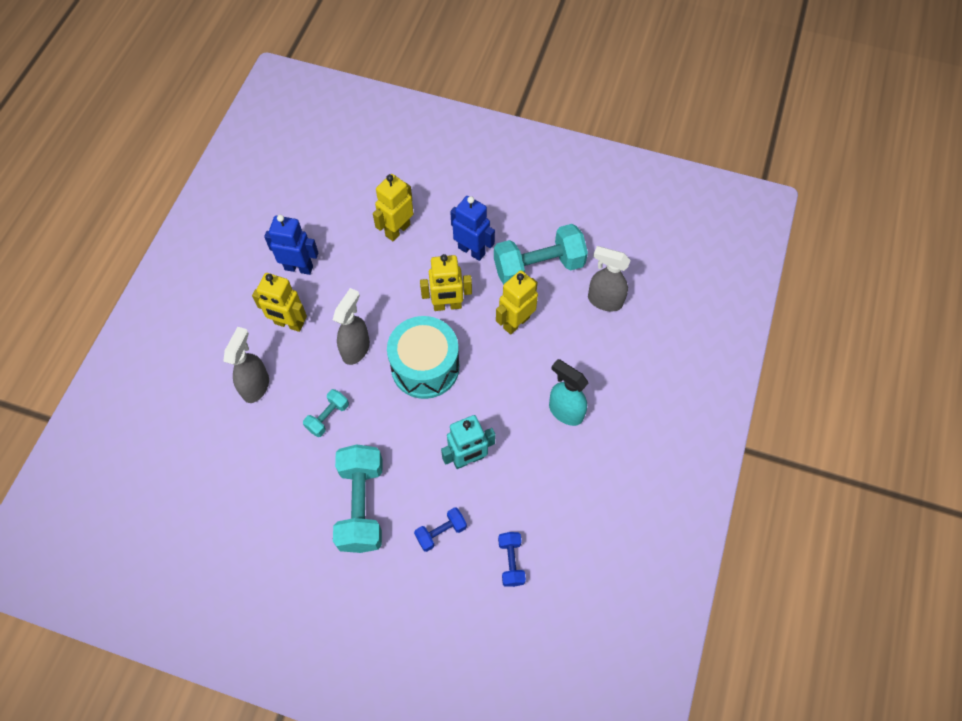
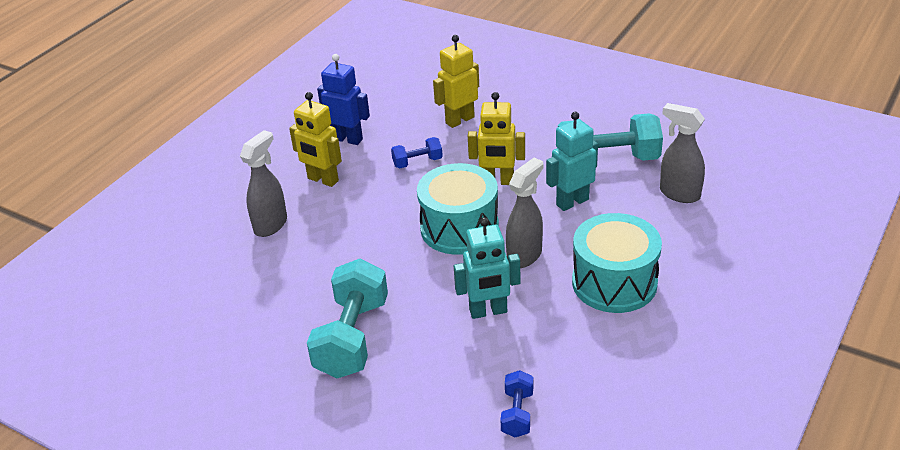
camera: 15 degrees right, 25 degrees down
(328, 417) = (339, 258): turquoise dumbbell -> none
(356, 349) = (387, 206): grey spray bottle -> grey spray bottle (525, 256)
(441, 532) = (438, 374): blue dumbbell -> blue dumbbell (417, 162)
(472, 250) = (535, 141): blue robot -> none
(516, 322) = (572, 202): yellow robot -> turquoise robot
(565, 411) = (614, 283): turquoise spray bottle -> turquoise drum

